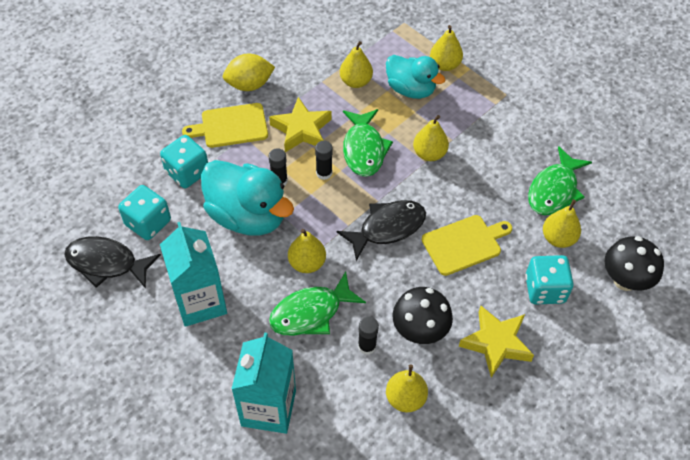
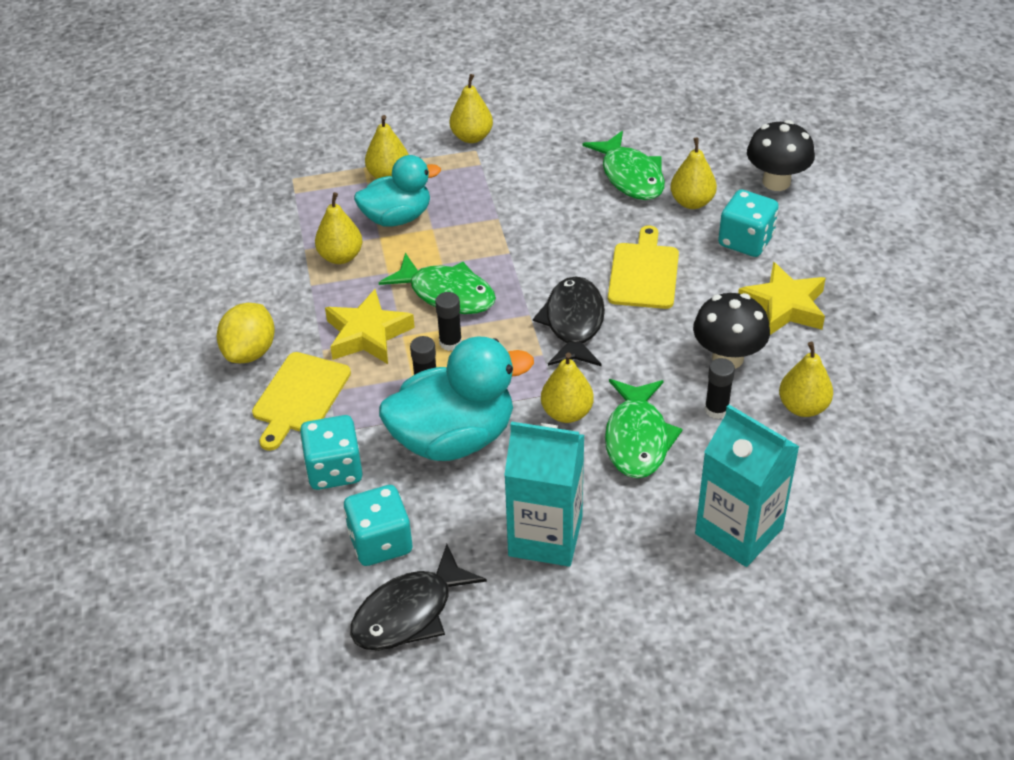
camera: 55 degrees left, 10 degrees down
(429, 154) = (501, 244): yellow pear -> yellow pear (472, 137)

